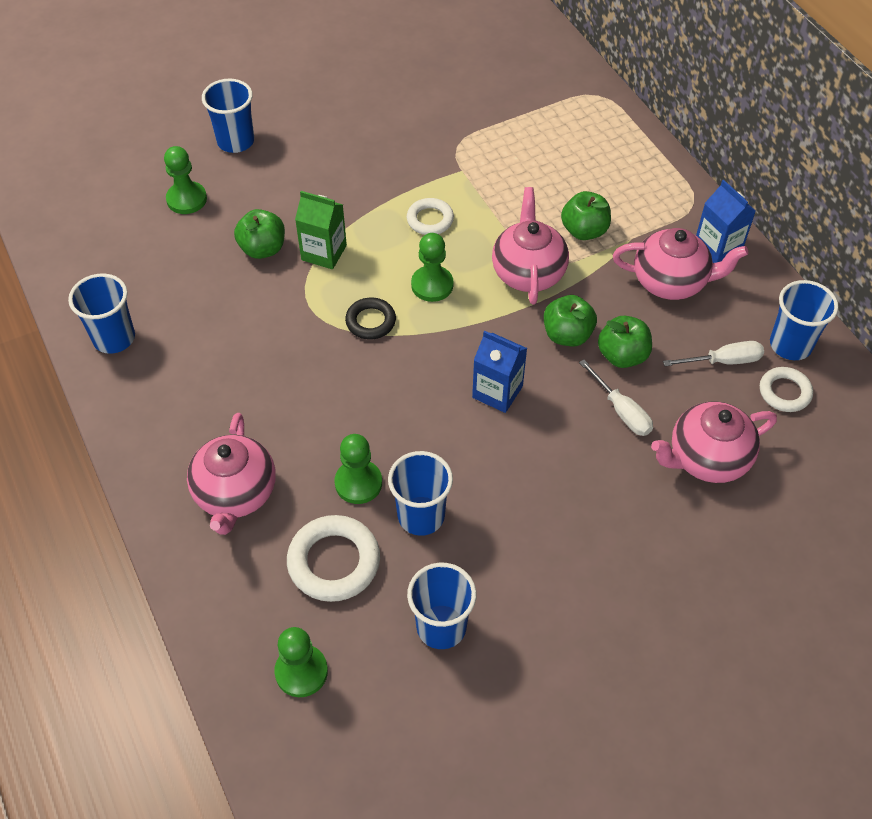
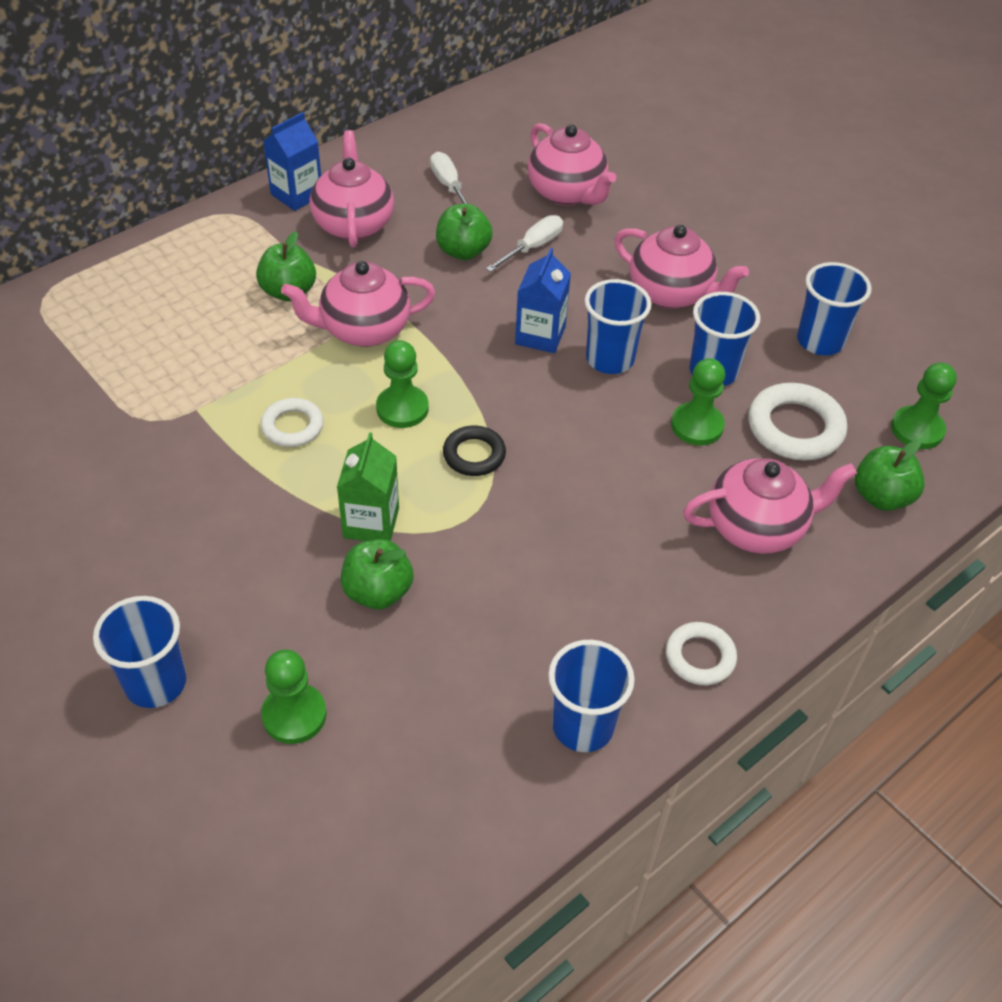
camera: 105 degrees left, 5 degrees down
(536, 511) = (671, 293): none -> pink teapot
(567, 335) = (447, 292): green apple -> green apple (881, 497)
(784, 392) = (475, 150): white ring -> white ring (700, 657)
(790, 345) = (416, 148): blue cup -> blue cup (610, 359)

